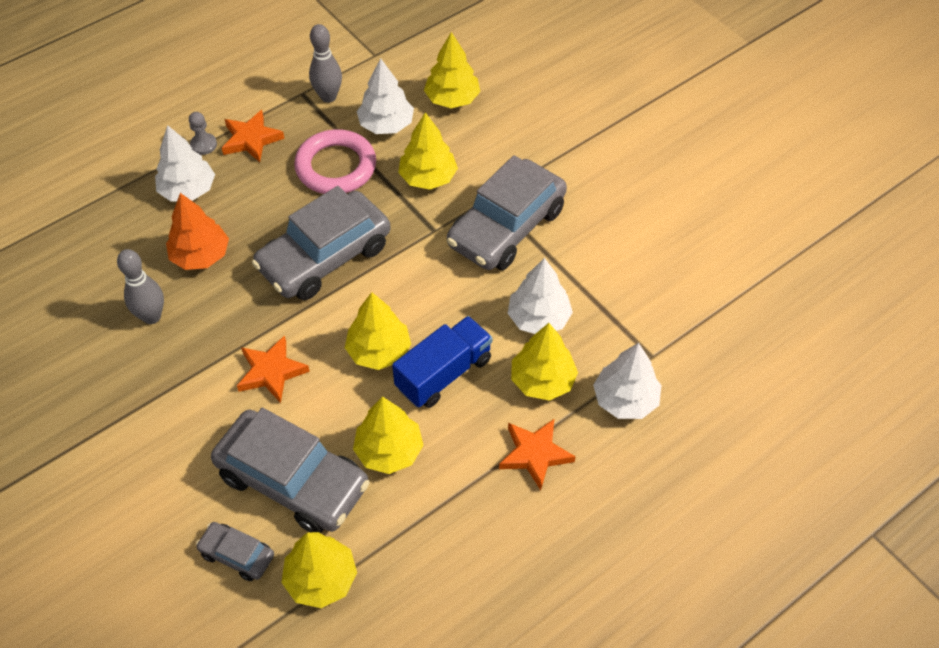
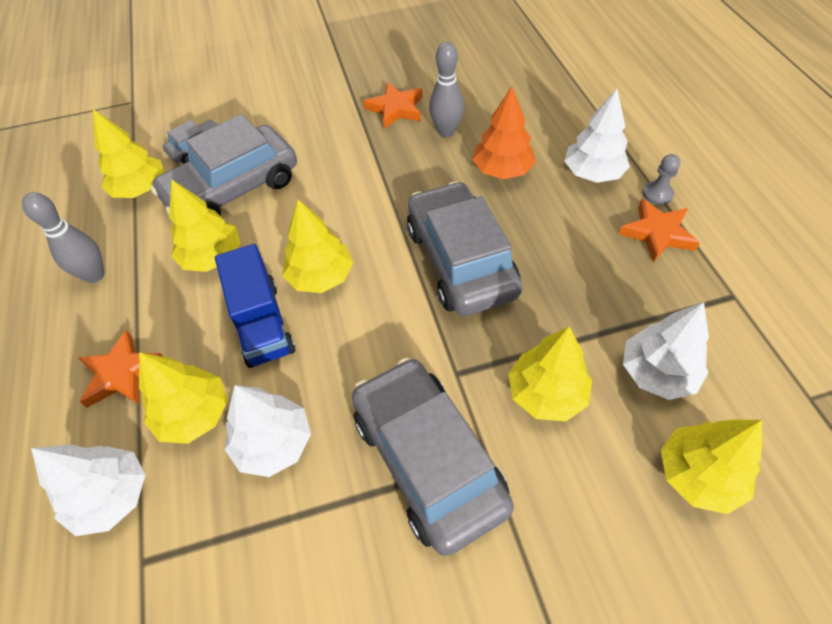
camera: 115 degrees right, 0 degrees up
(271, 372) = (345, 195): orange star -> orange star (396, 109)
(328, 97) = (723, 321): grey bowling pin -> grey bowling pin (94, 275)
(336, 167) = (593, 300): pink ring -> none

